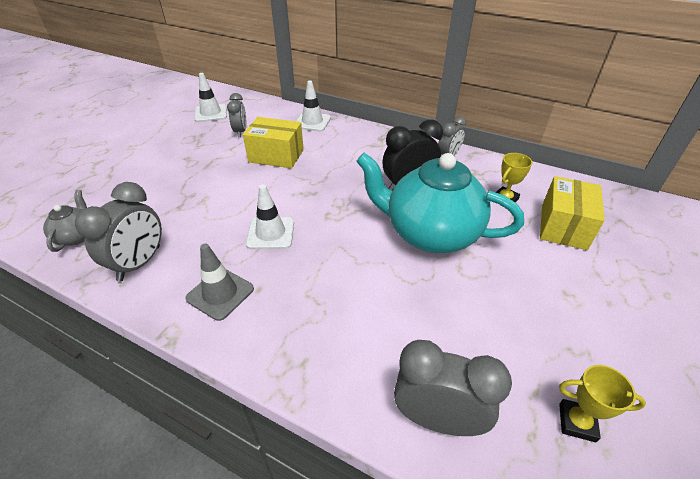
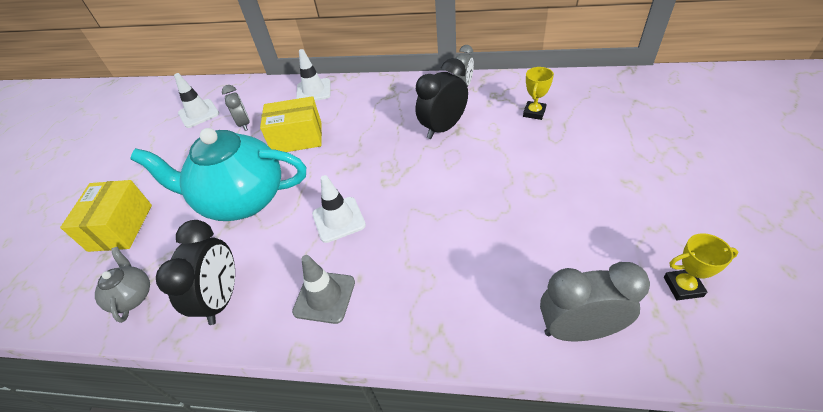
camera: 15 degrees left, 5 degrees up
(139, 263) = (222, 298): grey clock -> black clock
(430, 234) = (487, 167): turquoise teapot -> turquoise teapot (242, 200)
(563, 226) = (594, 122): yellow box -> yellow box (121, 227)

